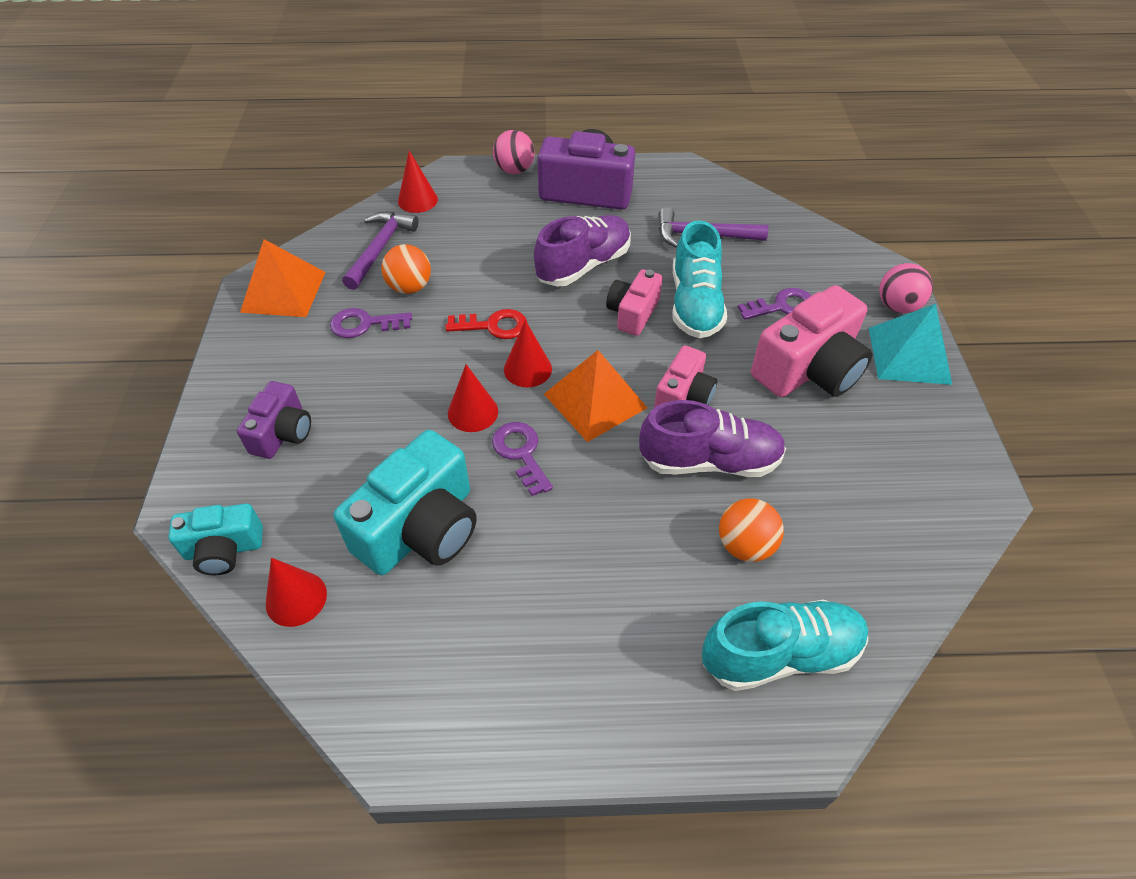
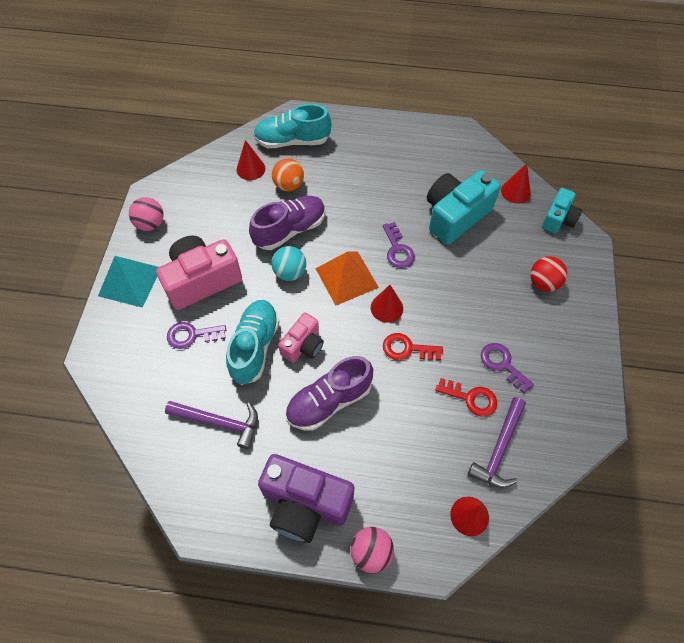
camera: 170 degrees left, 10 degrees up
(224, 549) = (558, 219): turquoise camera -> turquoise camera turned 120 degrees clockwise
(282, 433) = (543, 283): purple camera -> red ball
(283, 291) = (572, 409): orange pyramid -> none
(365, 324) = (502, 364): purple key -> purple key turned 135 degrees counterclockwise
(409, 287) = (471, 398): orange ball -> red key
(473, 412) = (425, 280): red cone -> red cone (250, 169)
(683, 396) = (290, 272): pink camera -> turquoise ball
(709, 461) = (290, 230): purple shoe -> purple shoe turned 135 degrees clockwise
(897, 306) = (109, 323): pink ball -> pink ball (150, 224)

